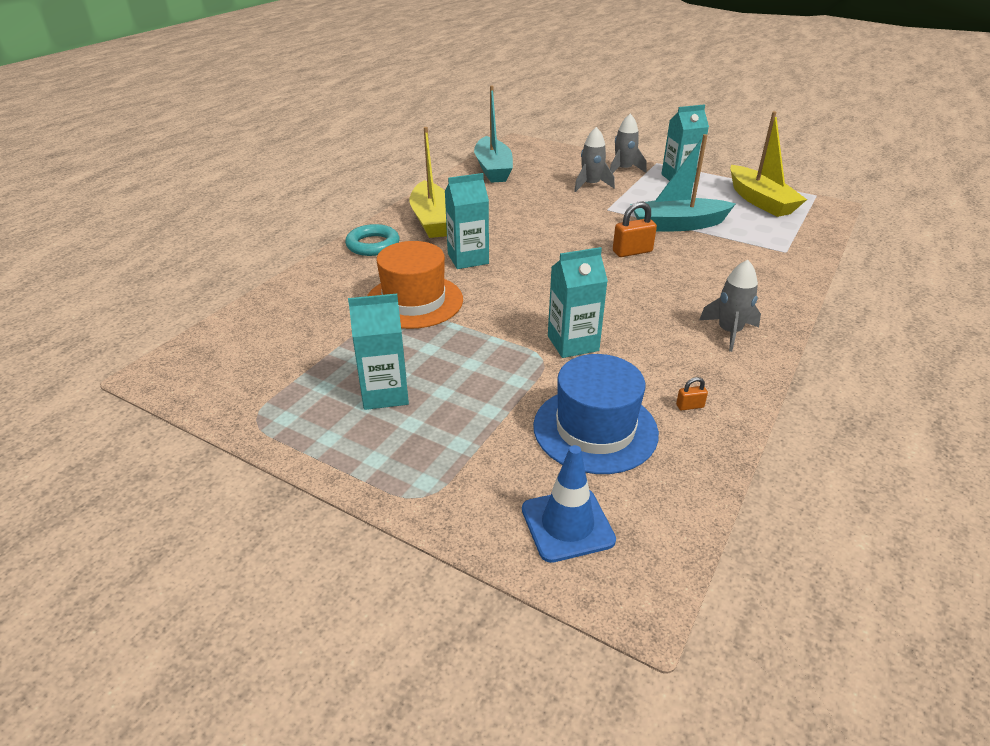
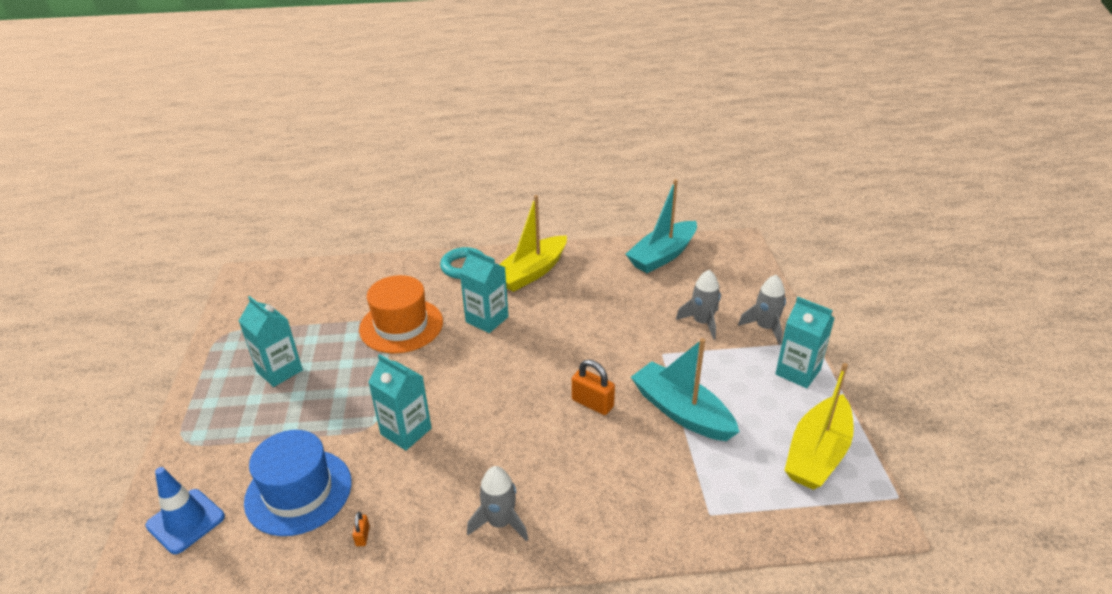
camera: 55 degrees right, 0 degrees up
(690, 406) = (362, 536): orange padlock -> orange padlock turned 45 degrees clockwise

